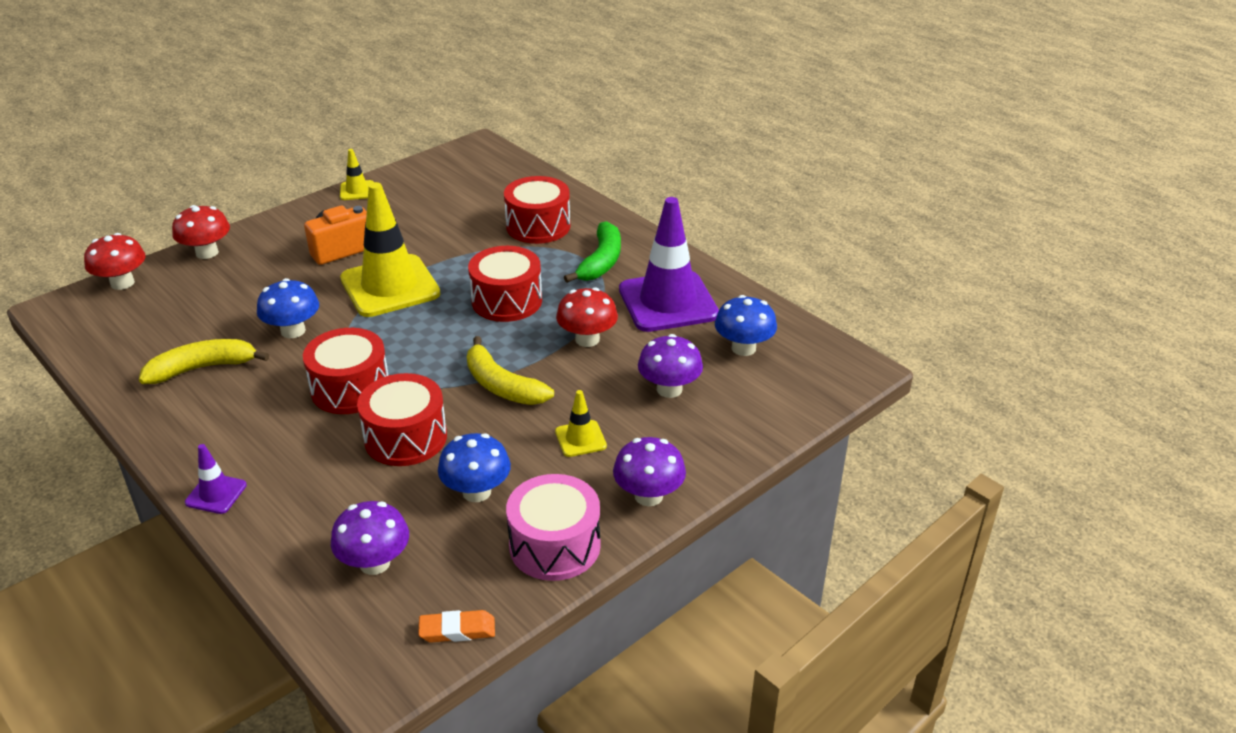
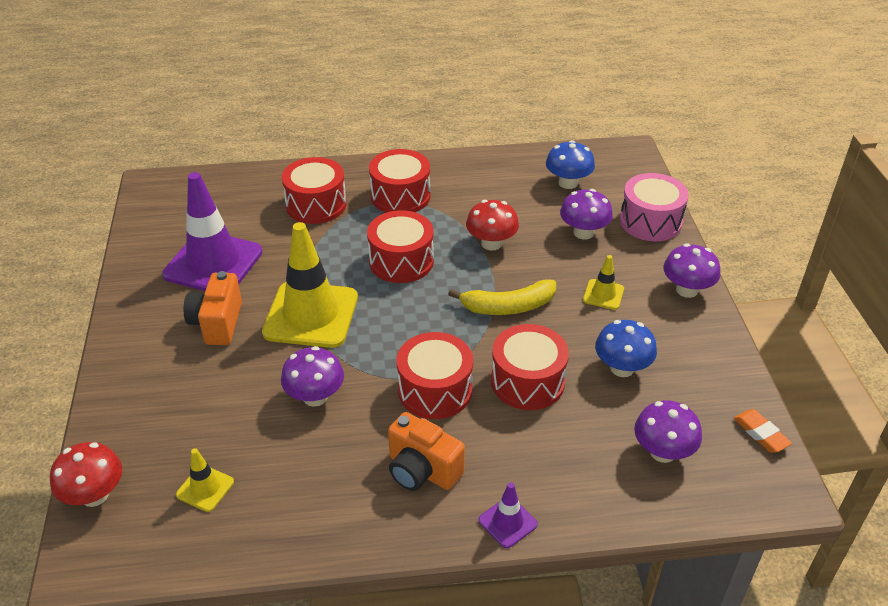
camera: 55 degrees left, 5 degrees up
(202, 368) = (312, 476): yellow banana -> none
(207, 253) = (114, 413): red mushroom -> none
(246, 421) = (422, 470): none -> orange camera
(293, 331) = (315, 397): blue mushroom -> purple mushroom
(357, 191) = (130, 279): yellow traffic cone -> yellow traffic cone (205, 488)
(457, 630) = (761, 433): orange eraser -> orange eraser turned 60 degrees counterclockwise
(555, 545) = (706, 353): pink drum -> pink drum (650, 221)
(601, 261) = (400, 196): green banana -> red drum
(668, 302) = (484, 189): purple traffic cone -> purple traffic cone (213, 263)

